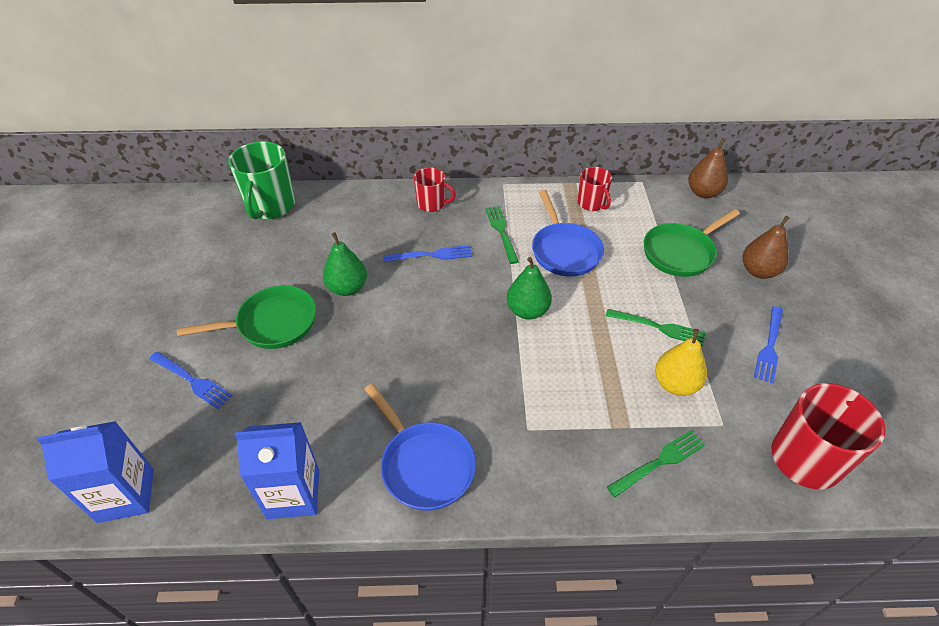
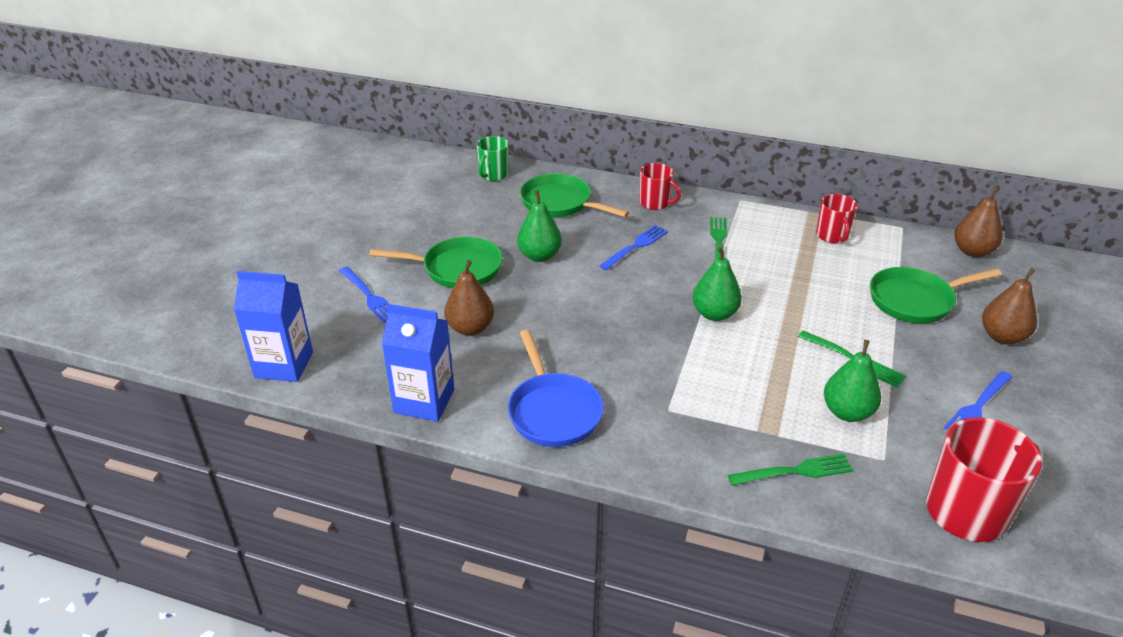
camera: 20 degrees right, 10 degrees down
(270, 206) = (493, 174): green mug -> green mug, size x0.58
(309, 390) = (470, 328): none -> brown pear
(345, 224) = (560, 203): none -> green pan
(432, 255) = (636, 246): blue fork -> blue fork turned 60 degrees counterclockwise
(564, 251) = (780, 271): blue pan -> none
(675, 384) = (847, 412): yellow pear -> green pear

